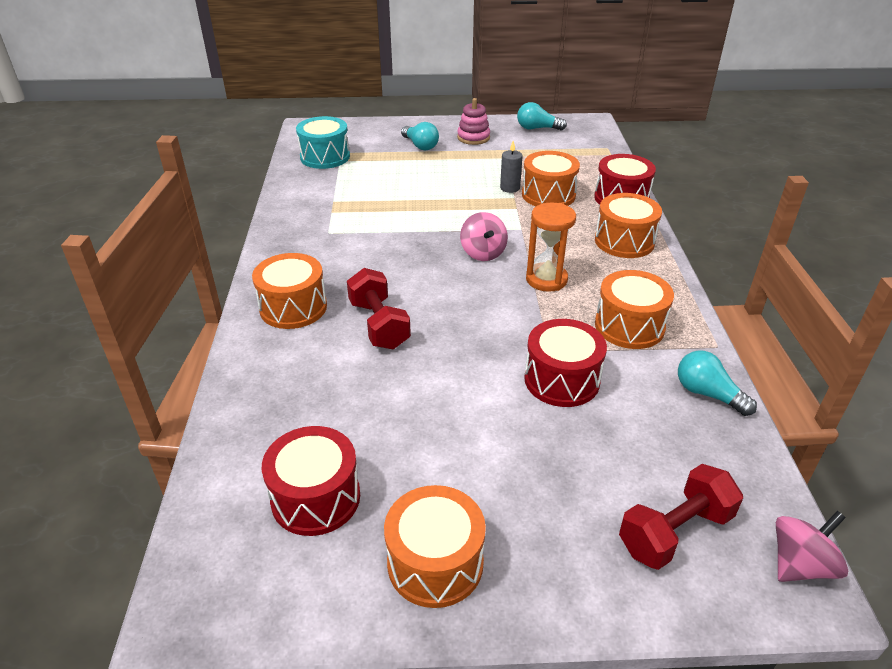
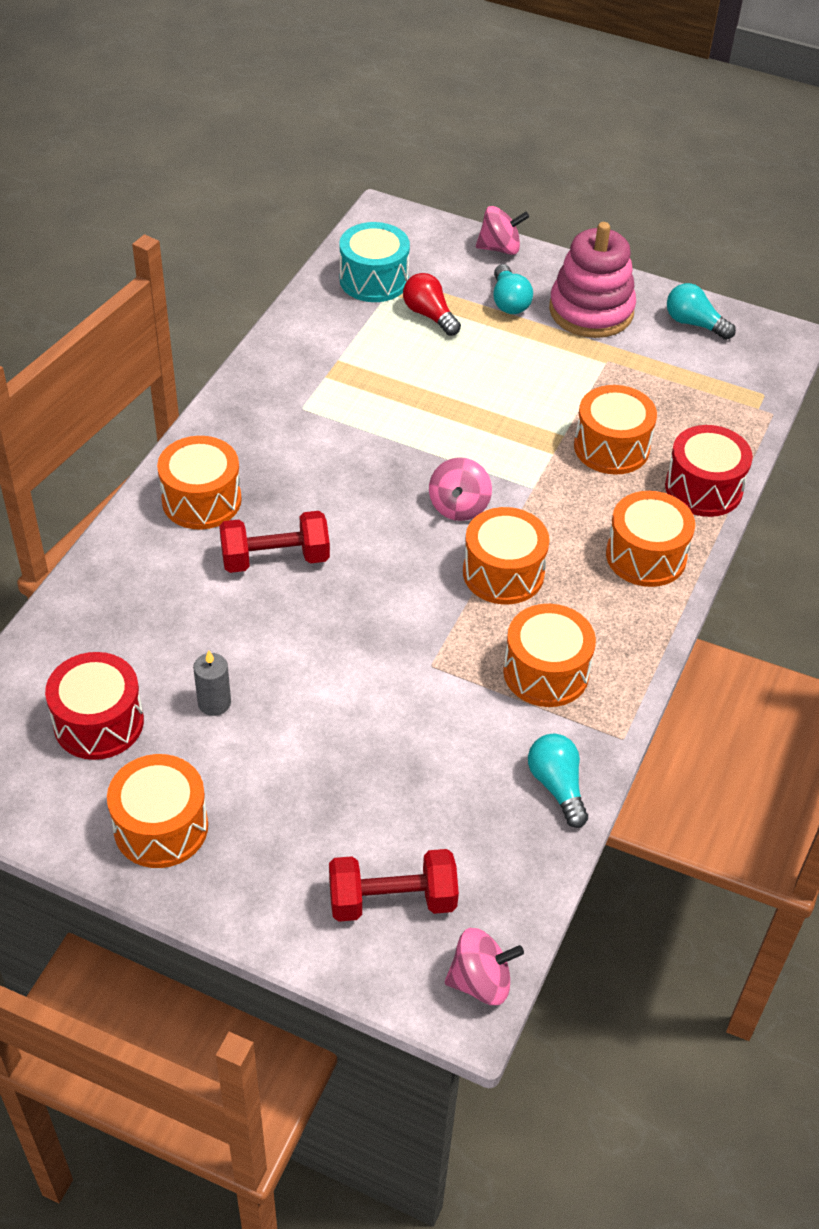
camera: 25 degrees right, 10 degrees up
(376, 164) = (429, 315): none -> red light bulb
(379, 325) = (275, 558): red dumbbell -> red dumbbell turned 75 degrees clockwise
(393, 124) = (500, 248): none -> pink spinning top
(473, 137) = (591, 311): pink stacking toy -> pink stacking toy, size x1.75
(510, 188) = (570, 417): grey candle -> grey candle (214, 703)
(546, 279) = (503, 573): orange hourglass -> orange drum
(561, 380) = (416, 704): red drum -> none

